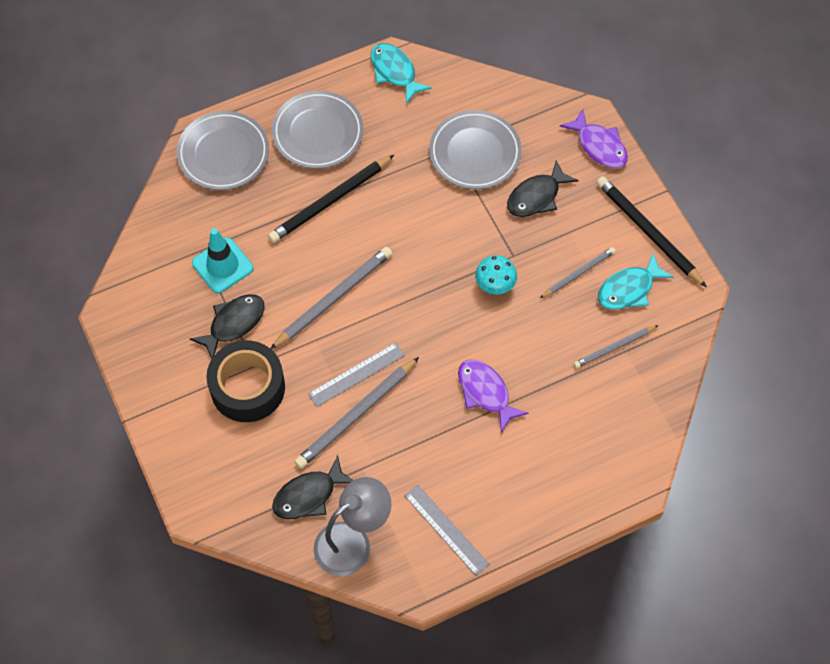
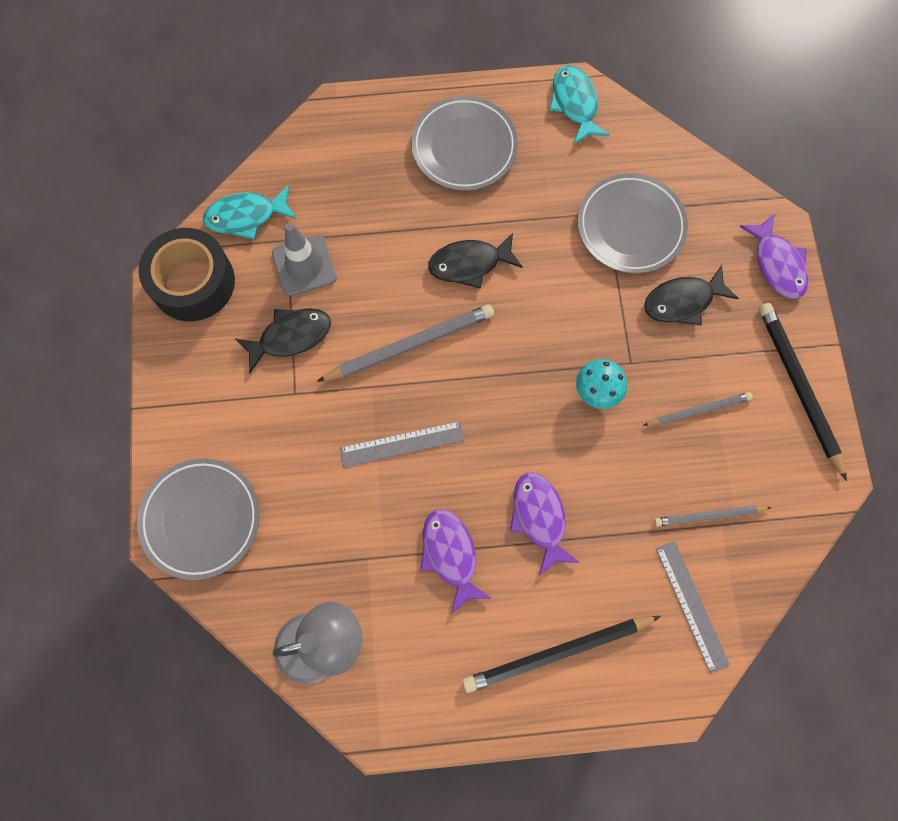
camera: 20 degrees right, 10 degrees up
(222, 265) = (304, 265): turquoise traffic cone -> grey traffic cone
(223, 154) = (353, 138): grey plate -> grey plate (201, 519)
(247, 387) = (277, 417): black tape -> black tape (193, 282)
(309, 495) = (296, 569): black fish -> black fish (469, 264)
(330, 201) = (449, 230): black pencil -> black pencil (558, 653)
(357, 415) = (384, 492): grey pencil -> none
(427, 443) = (450, 555): none -> purple fish
(446, 529) = (434, 669): grey ruler -> grey ruler (691, 605)
(629, 289) = (751, 450): turquoise fish -> turquoise fish (246, 216)

